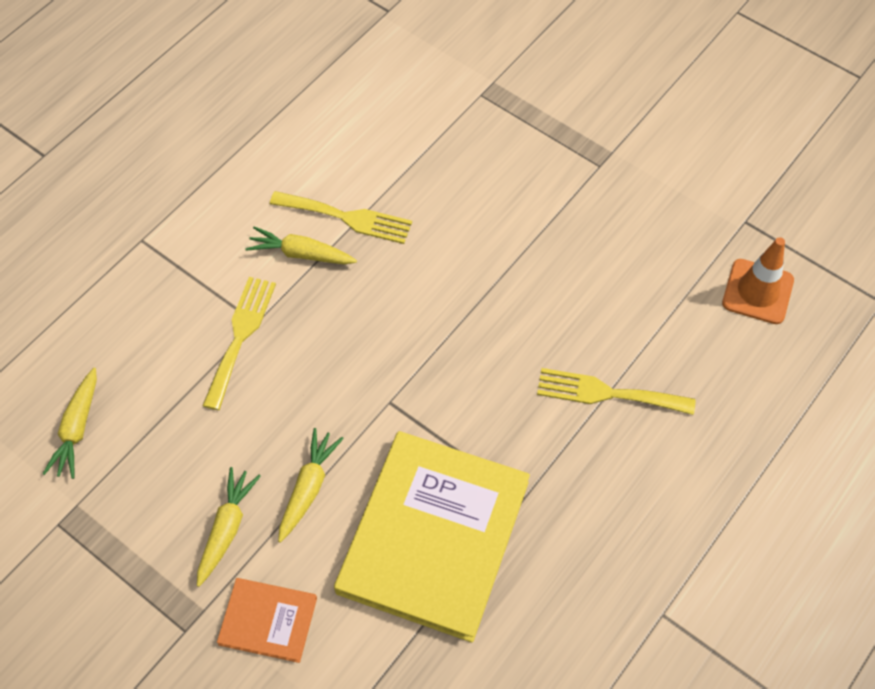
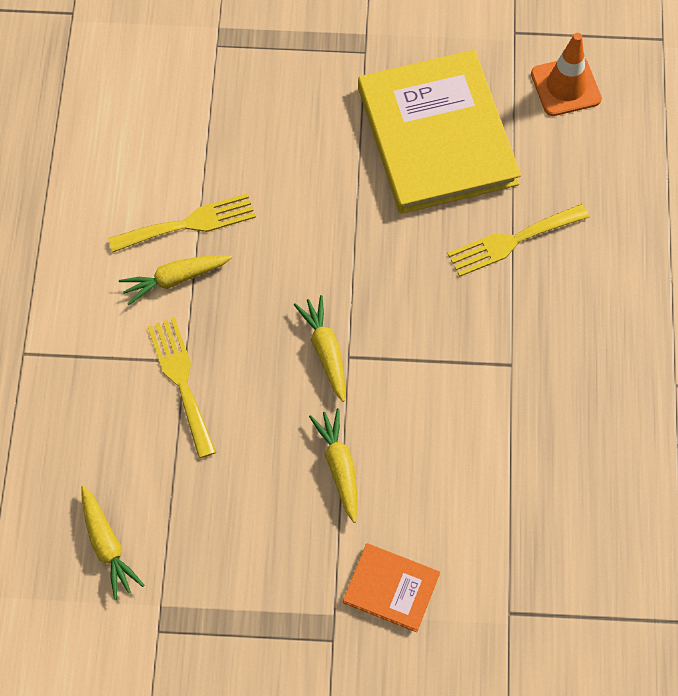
camera: 35 degrees left, 5 degrees up
(226, 529) = (300, 542): yellow carrot -> yellow carrot (325, 351)
(268, 621) = (391, 588): orange book -> orange book turned 45 degrees clockwise
(433, 537) = (466, 439): yellow book -> yellow book (437, 135)

